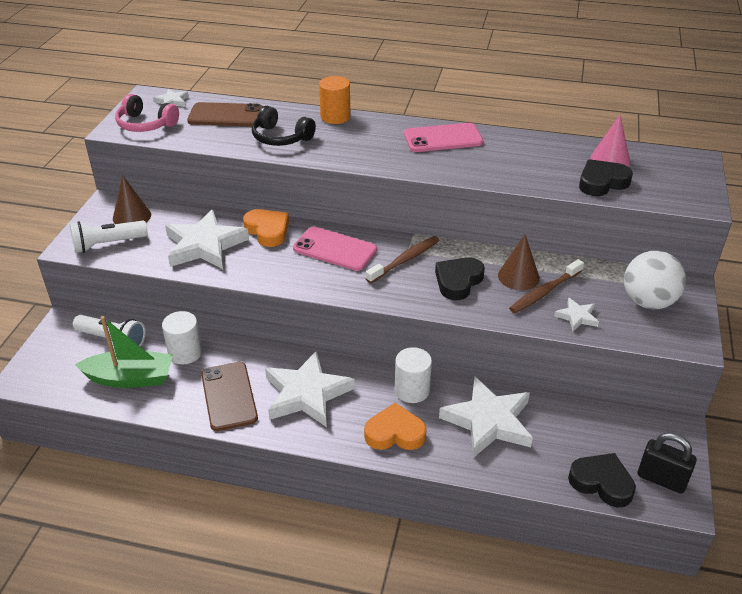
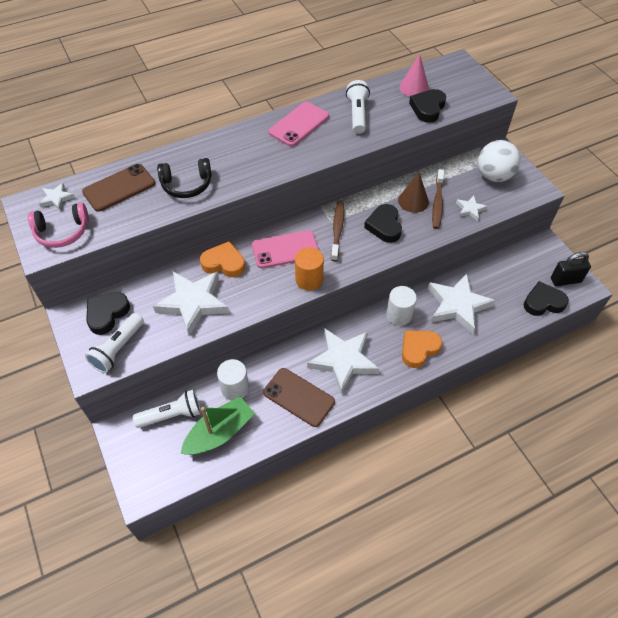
camera: 40 degrees left, 15 degrees up
(132, 216) = (107, 314): brown cone -> black heart
(335, 117) = (204, 145): orange cylinder -> orange cylinder (309, 279)
(514, 155) = (357, 114): none -> white flashlight

